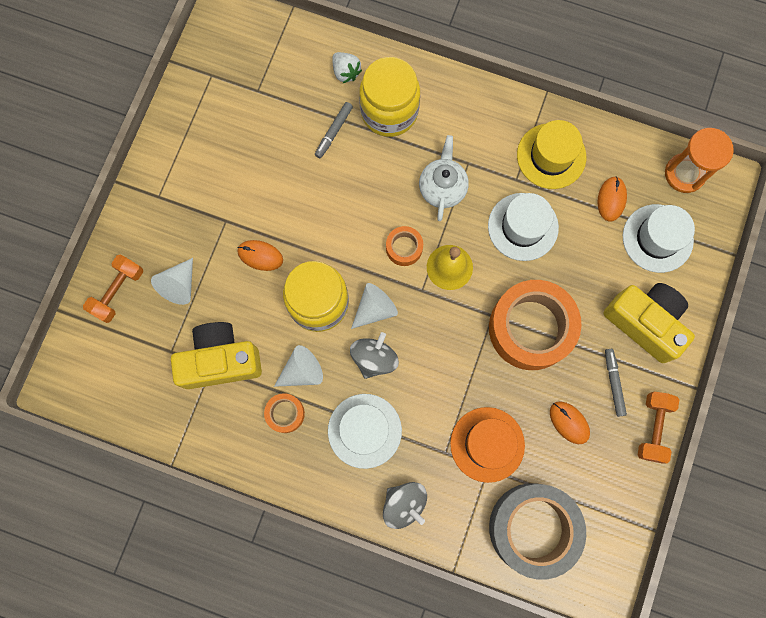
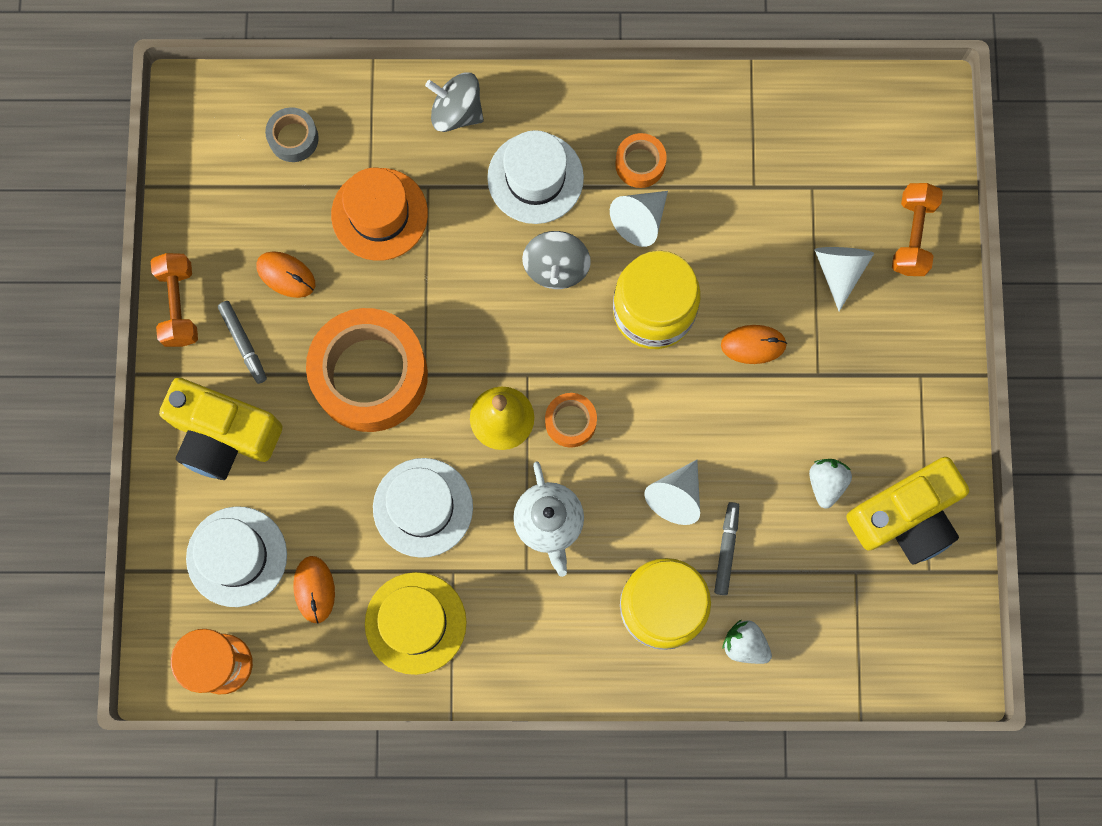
camera: 160 degrees right, 0 degrees up
(220, 360) = (746, 198): yellow camera -> yellow camera (905, 517)
(252, 150) = (826, 483): none -> white strawberry
(375, 309) = (579, 329): white cone -> white cone (676, 496)
(533, 528) = (293, 138): grey tape -> grey tape, size x0.45

